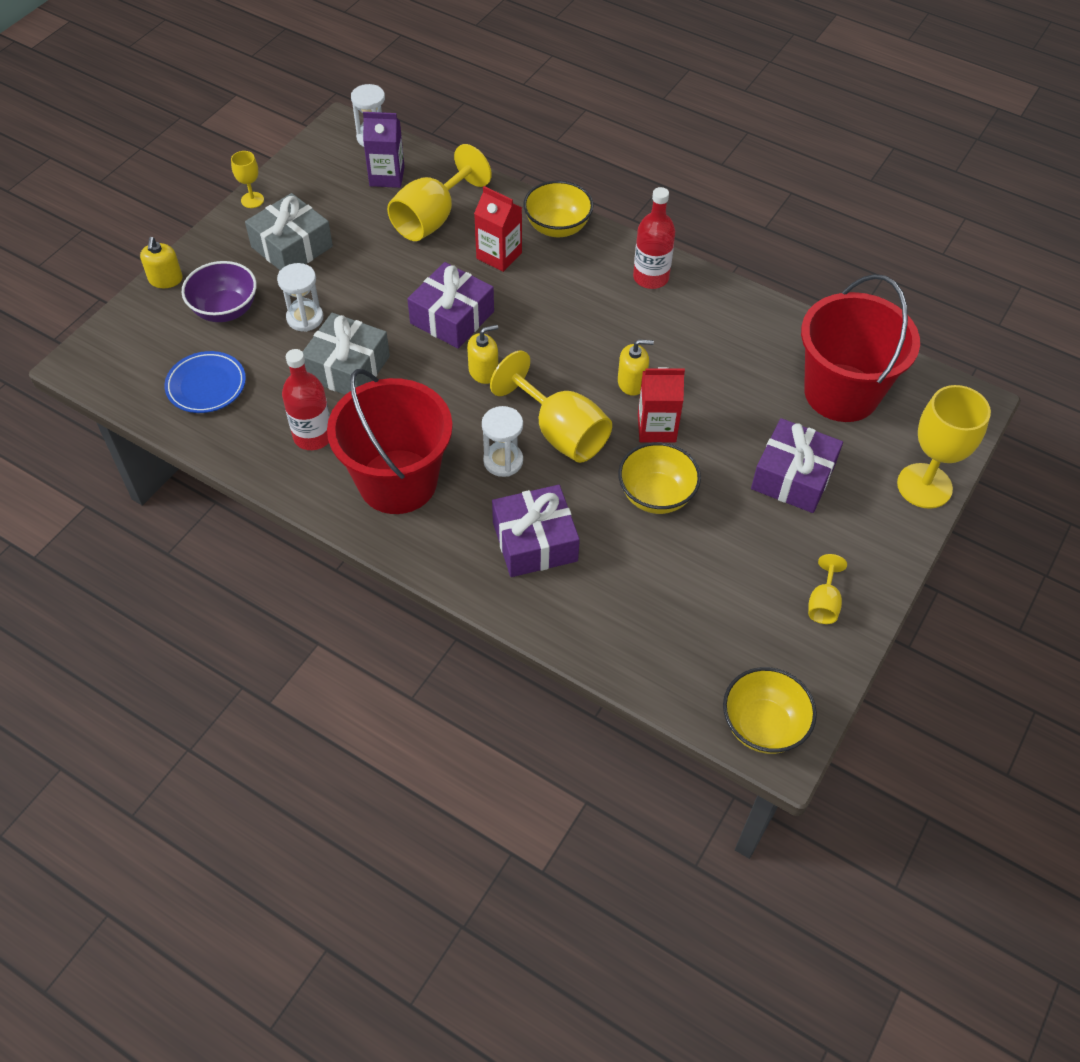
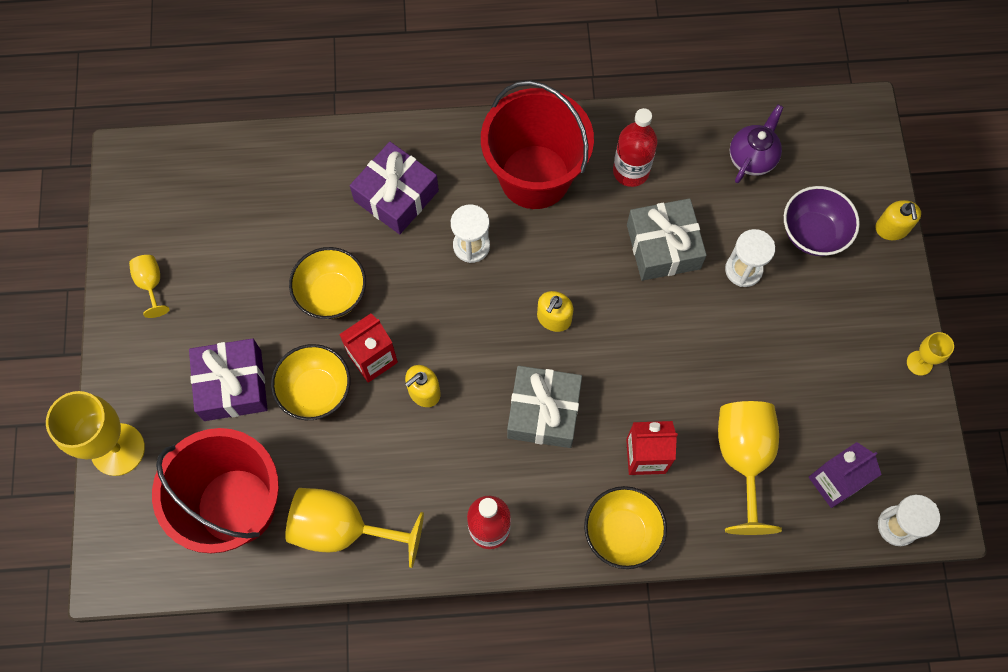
camera: 145 degrees right, 15 degrees up
(165, 279) = (892, 228): yellow soap dispenser -> yellow soap dispenser turned 150 degrees counterclockwise
(206, 386) = (752, 158): blue plate -> purple teapot
(292, 247) = (830, 335): grey gift -> grey gift (543, 412)
(452, 317) = (626, 355): purple gift -> none
(560, 432) = (447, 301): yellow goblet -> yellow goblet (343, 529)
(763, 725) = (148, 165): yellow bowl -> yellow bowl (316, 391)

